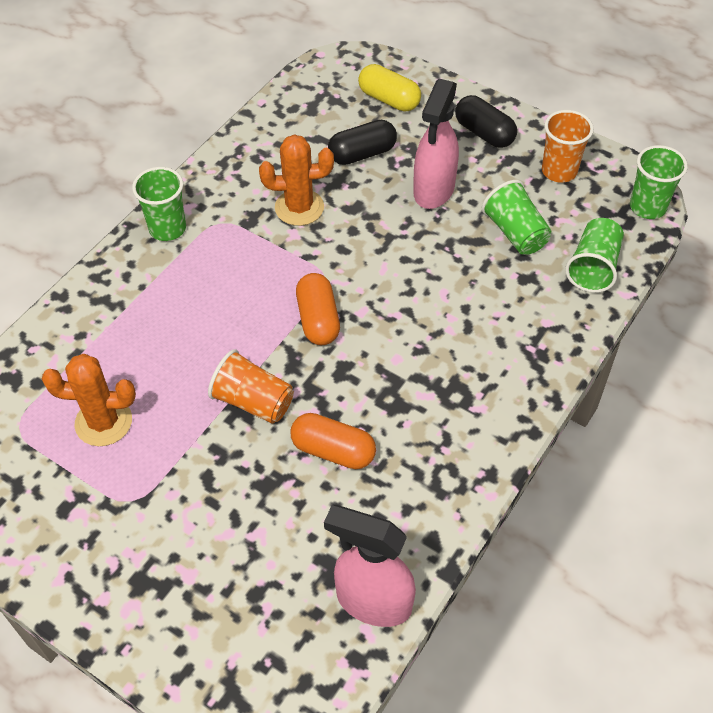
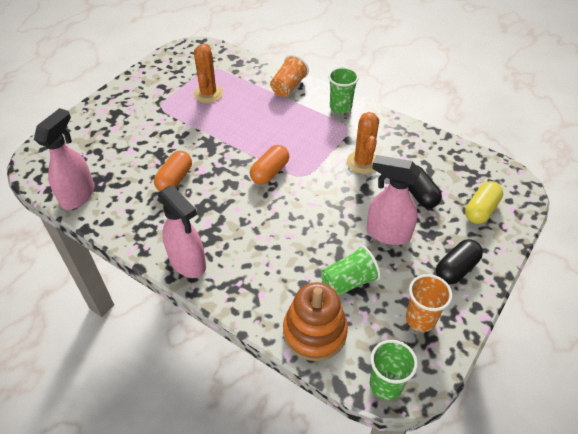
camera: 90 degrees right, 5 degrees down
(253, 401) = (213, 146): orange cup -> orange cup (288, 86)
(318, 319) = (270, 172): orange capsule -> orange capsule turned 45 degrees counterclockwise
(504, 412) = (188, 263): none -> pink spray bottle
(593, 267) = (314, 332): green cup -> orange stacking toy

